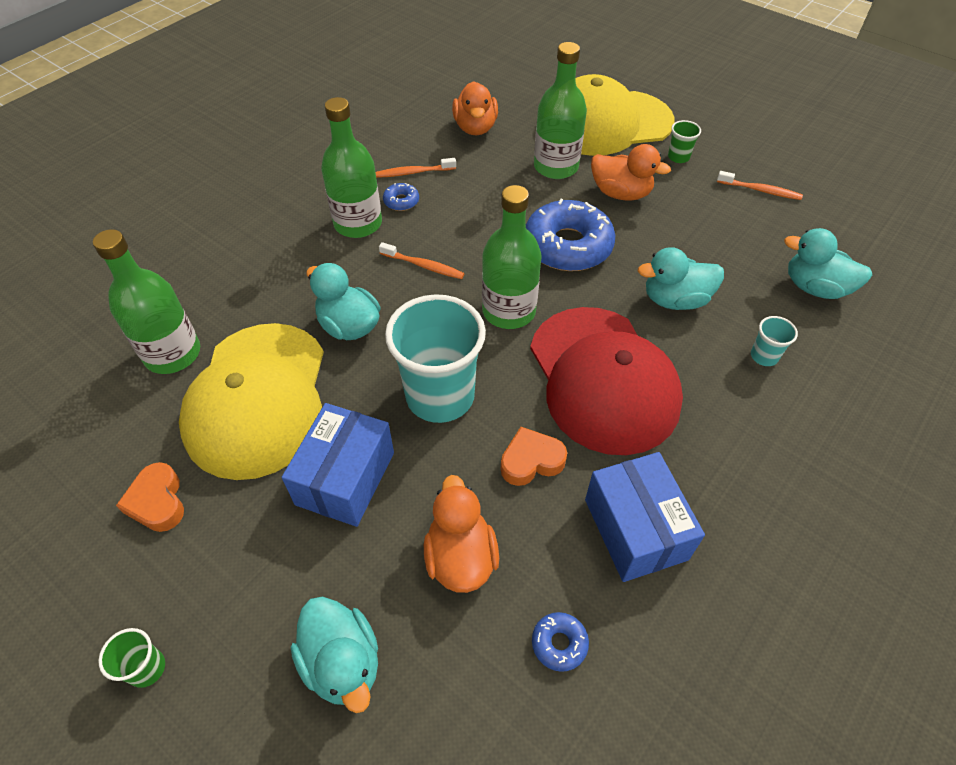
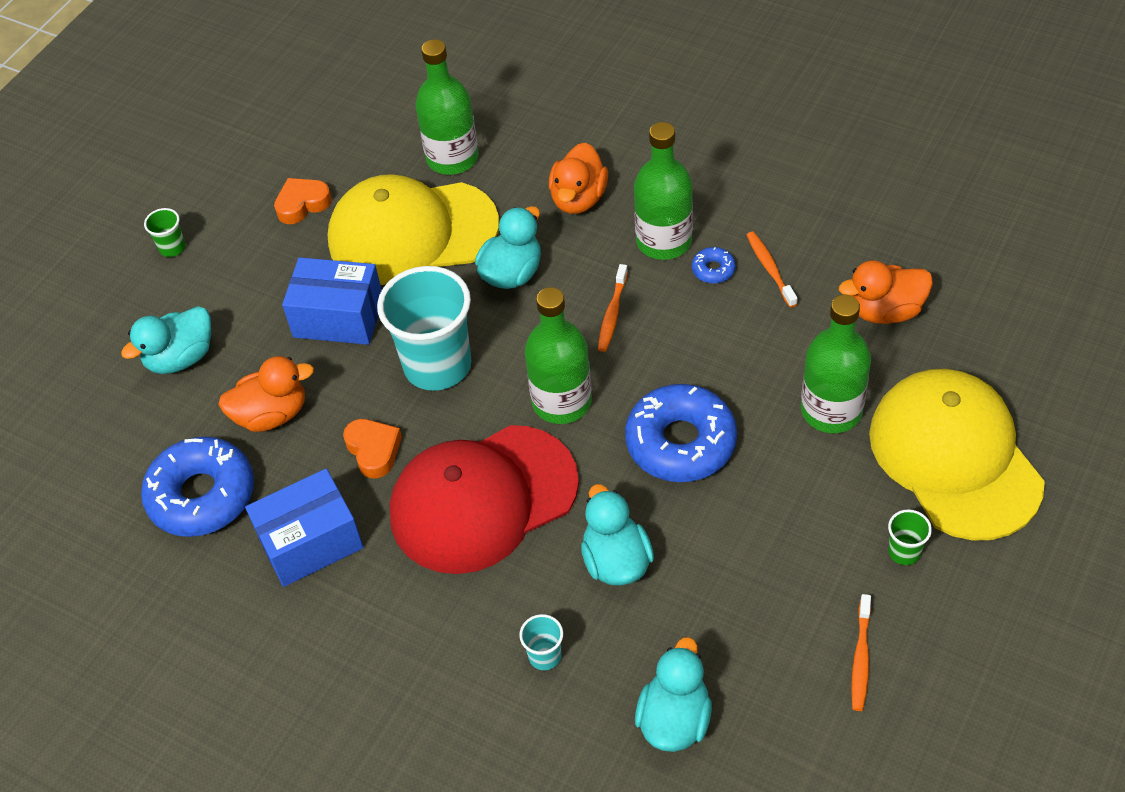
camera: 85 degrees right, 0 degrees up
(559, 643) = (202, 495): blue donut -> blue donut, size x2.34
(621, 193) = (799, 488): orange duck -> orange duck (578, 199)

